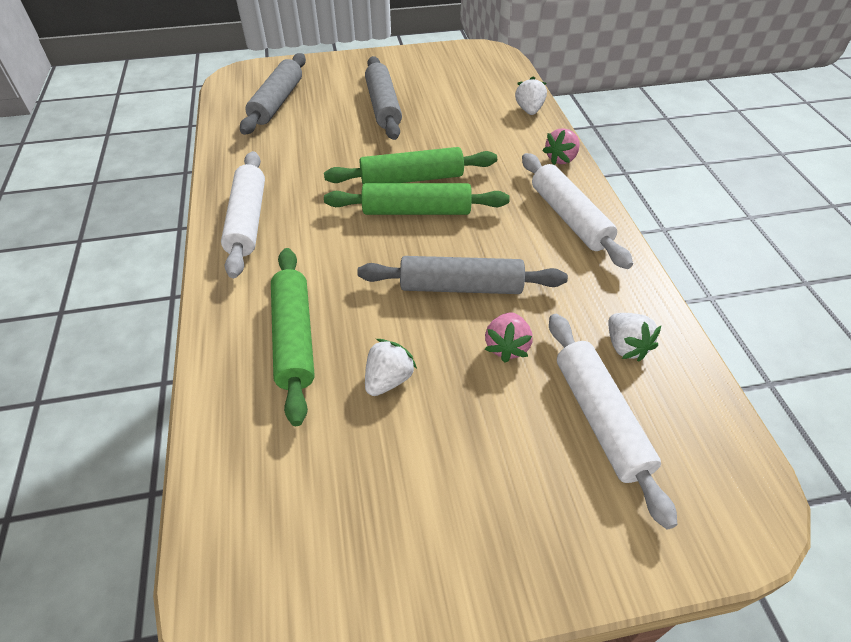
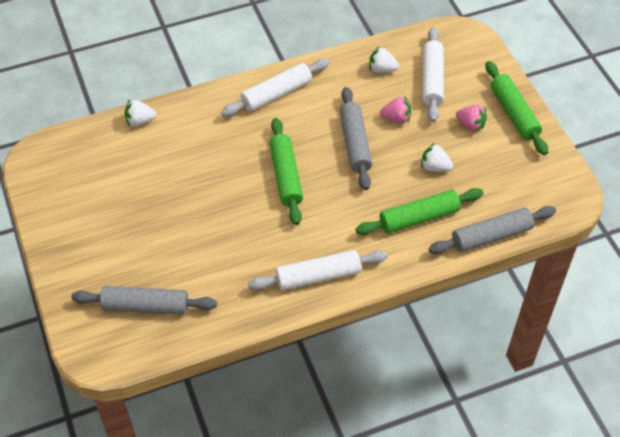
camera: 100 degrees left, 5 degrees up
(383, 106) = (144, 222): grey rolling pin -> grey rolling pin (491, 236)
(411, 179) = (248, 185): green rolling pin -> green rolling pin (514, 113)
(561, 159) = (207, 99): pink strawberry -> pink strawberry (470, 125)
(600, 419) = (432, 80): white rolling pin -> white rolling pin turned 60 degrees counterclockwise
(625, 346) = (382, 69): white strawberry -> white strawberry turned 135 degrees counterclockwise

